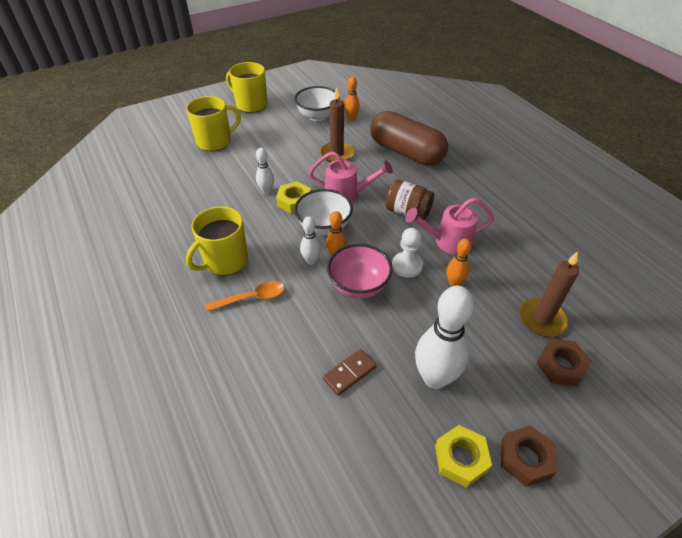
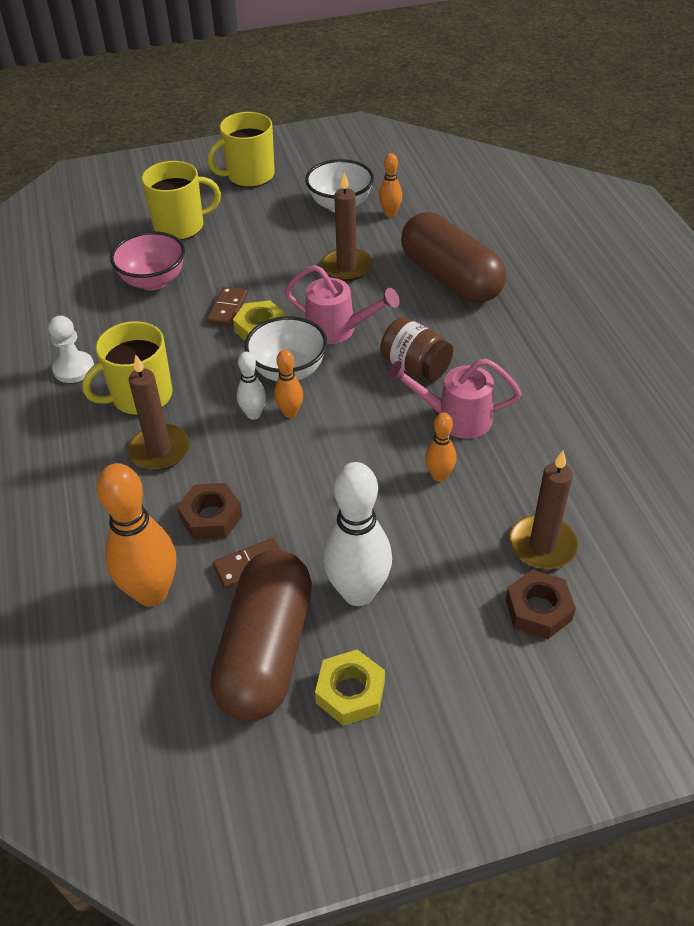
camera: 15 degrees right, 0 degrees up
(251, 104) = (249, 176): yellow mug -> yellow mug turned 75 degrees counterclockwise
(252, 298) = (159, 450): orange spoon -> brown candle
(266, 191) = (227, 309): white bowling pin -> brown domino
(283, 410) = (151, 593): none -> orange bowling pin
(358, 286) = (305, 458): pink bowl -> pink bowl (153, 281)
(386, 439) = (266, 651): none -> brown capsule
(407, 266) = (382, 442): white pawn -> white pawn (74, 369)
(525, 458) = (434, 710): brown nut -> brown nut (211, 517)

